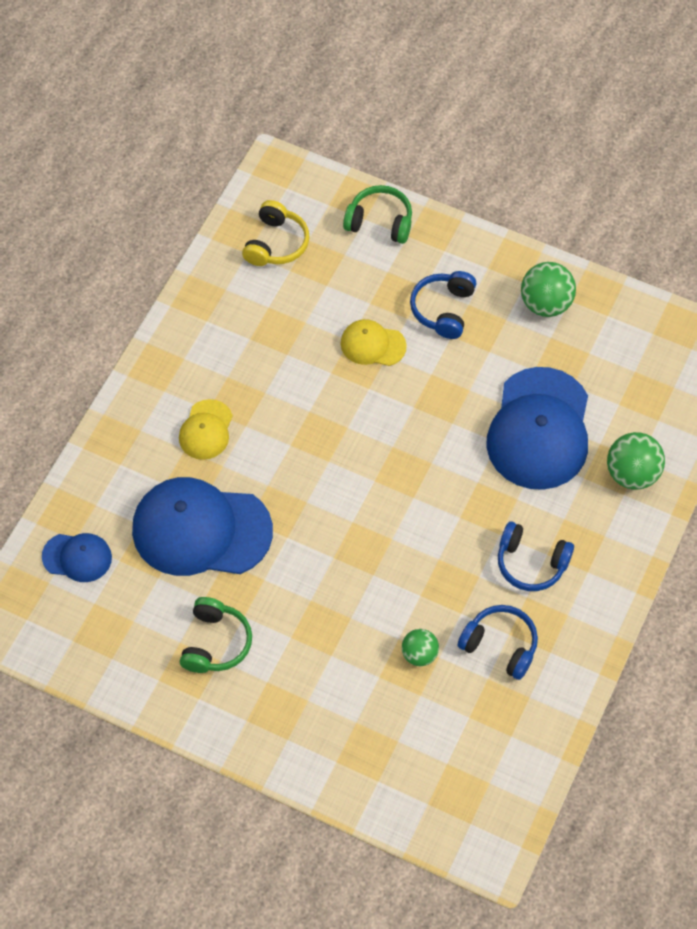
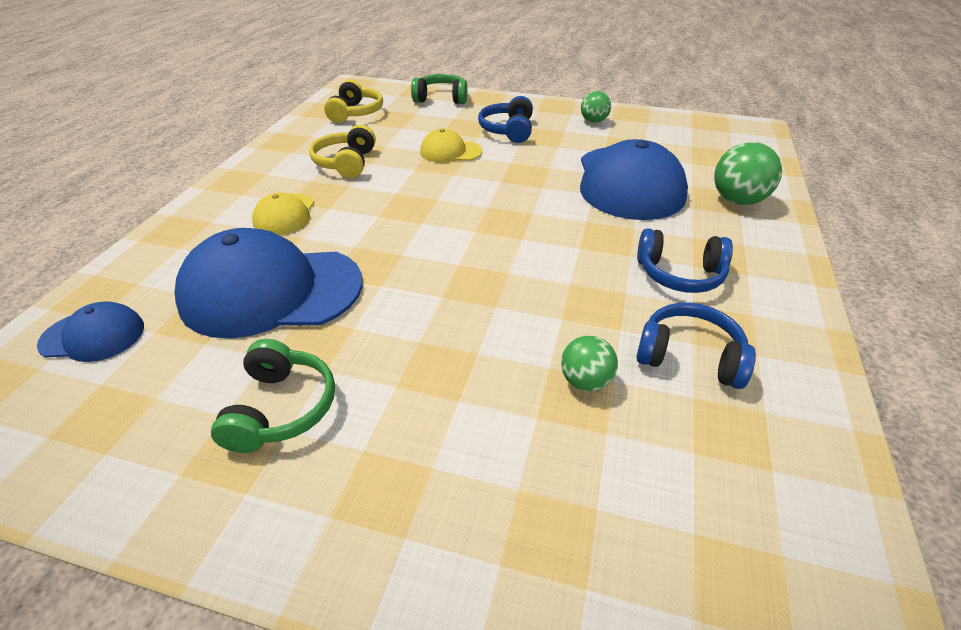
camera: 10 degrees left, 20 degrees down
(263, 350) = (346, 163): none -> yellow headphones
(546, 304) = (593, 121): green ball -> green ball, size x0.62

